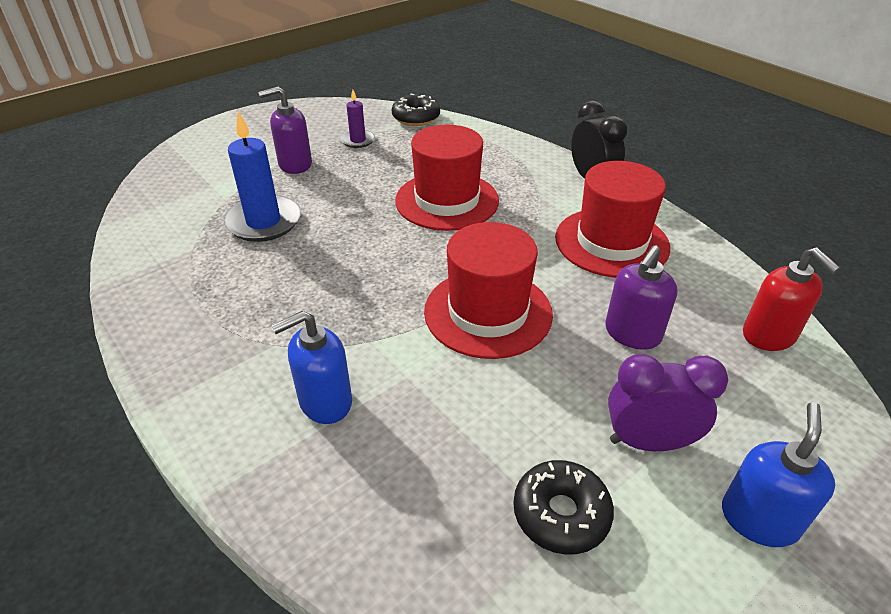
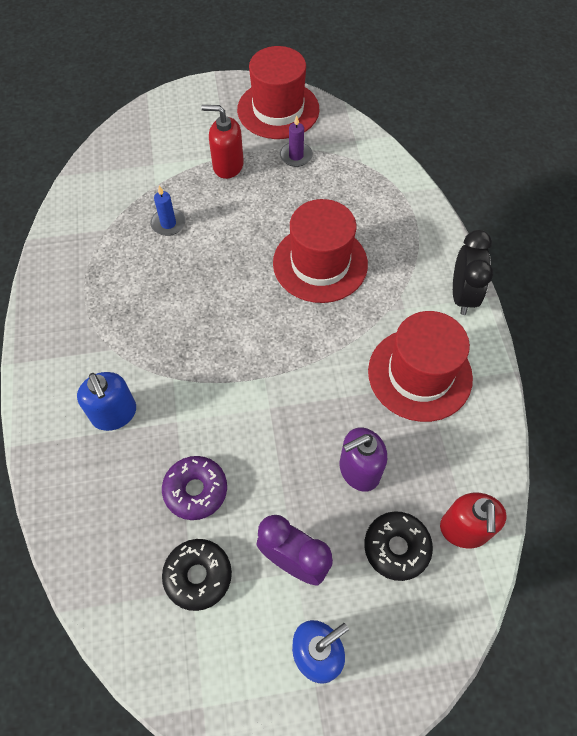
camera: 30 degrees right, 20 degrees up
(263, 222) = (168, 223): blue candle -> blue candle, size x0.55
(295, 164) = (228, 166): purple soap dispenser -> red soap dispenser
(325, 402) = (114, 414): blue soap dispenser -> blue soap dispenser turned 120 degrees counterclockwise
(416, 117) = (365, 145): black donut -> black donut (396, 547)
(483, 430) = (196, 490): none -> purple donut
(488, 312) = (269, 395): red hat -> red hat (278, 109)

